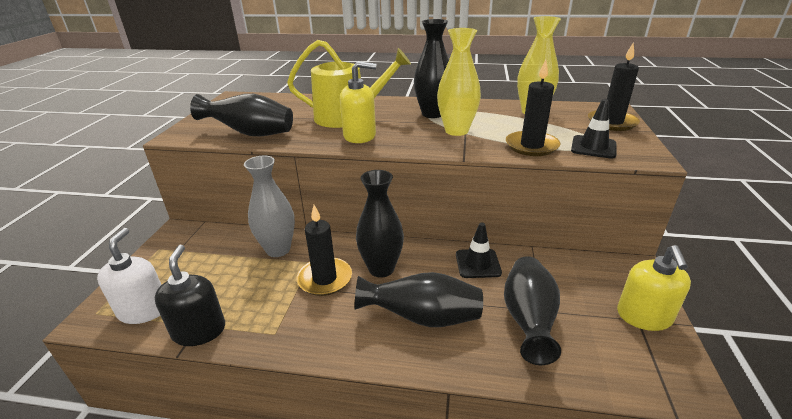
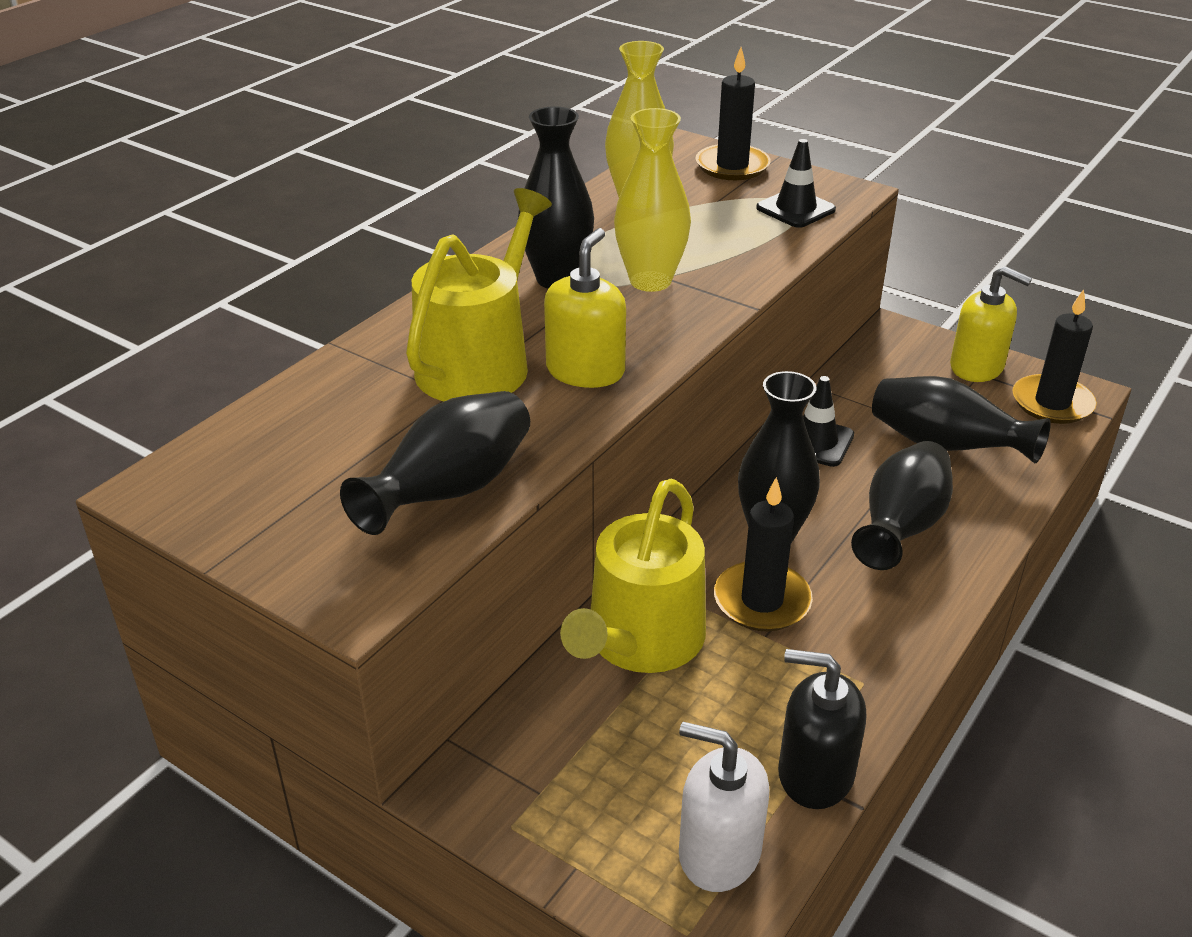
camera: 65 degrees left, 5 degrees up
(278, 249) = (640, 641): grey vase -> yellow watering can
(531, 146) = (756, 245): black candle -> black candle (1052, 403)

